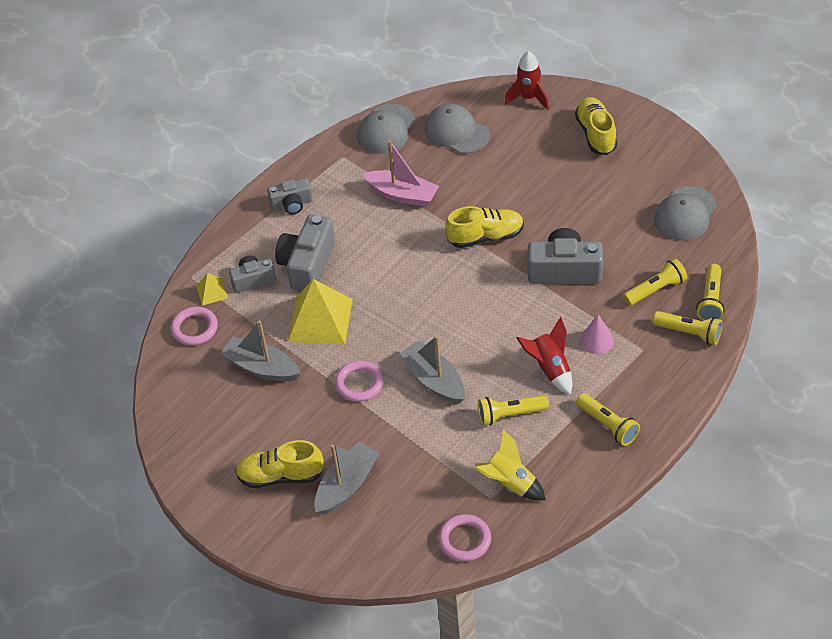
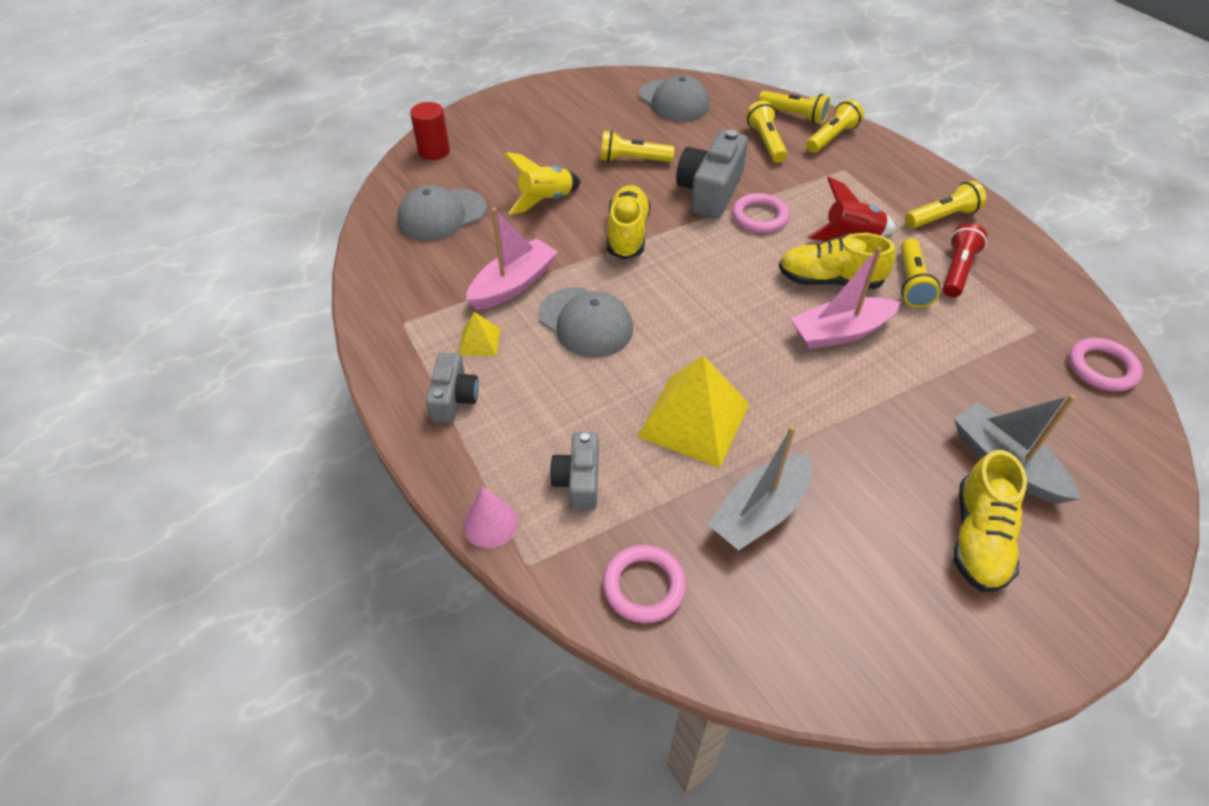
camera: 75 degrees left, 0 degrees up
(212, 292) = (575, 542): yellow pyramid -> yellow pyramid (479, 341)
(307, 264) = (582, 409): grey camera -> none
(359, 383) = (825, 405): pink ring -> pink ring (759, 217)
(386, 129) = (387, 271): grey cap -> grey cap (585, 322)
(434, 380) = (840, 332): grey boat -> pink boat
(510, 484) = (1016, 309): yellow rocket -> yellow rocket (545, 200)
(528, 98) = (434, 151): red rocket -> red cylinder
(540, 442) = (957, 270): none -> red flashlight
(581, 213) = (633, 160): none -> yellow flashlight
(596, 134) = (525, 123): yellow shoe -> yellow shoe (830, 280)
(596, 340) = (821, 195): pink cone -> pink cone (490, 523)

